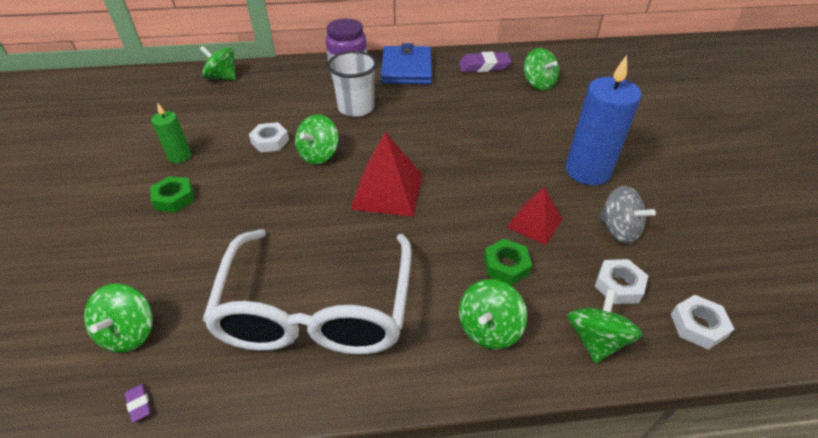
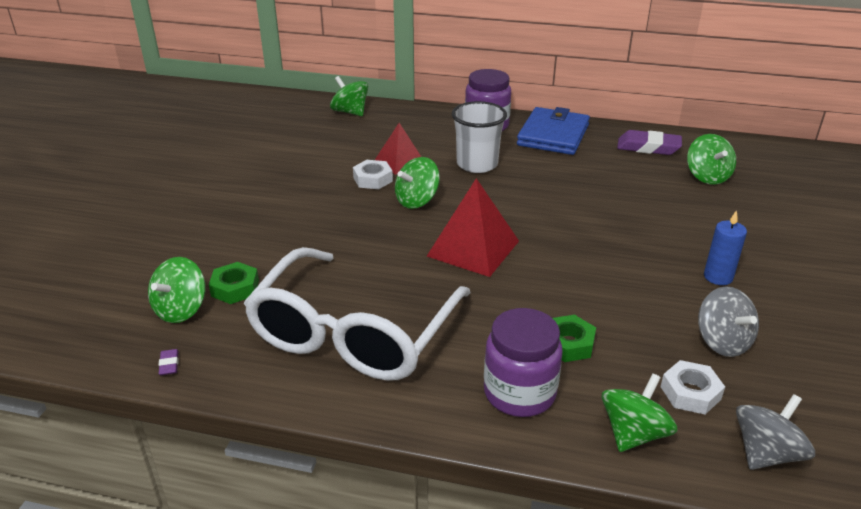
camera: 20 degrees right, 10 degrees down
(174, 198) = (261, 211): green nut -> green nut (235, 288)
(179, 156) = (280, 176): green candle -> none
(489, 328) = (519, 393): green spinning top -> purple jar
(534, 223) = (623, 313): red pyramid -> red pyramid (400, 162)
(587, 171) = (718, 277): blue candle -> blue candle, size x0.52
(698, 325) = (766, 453): white nut -> grey spinning top

